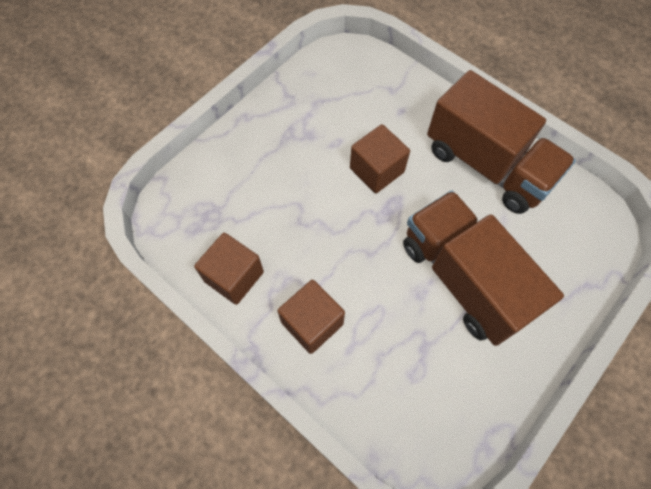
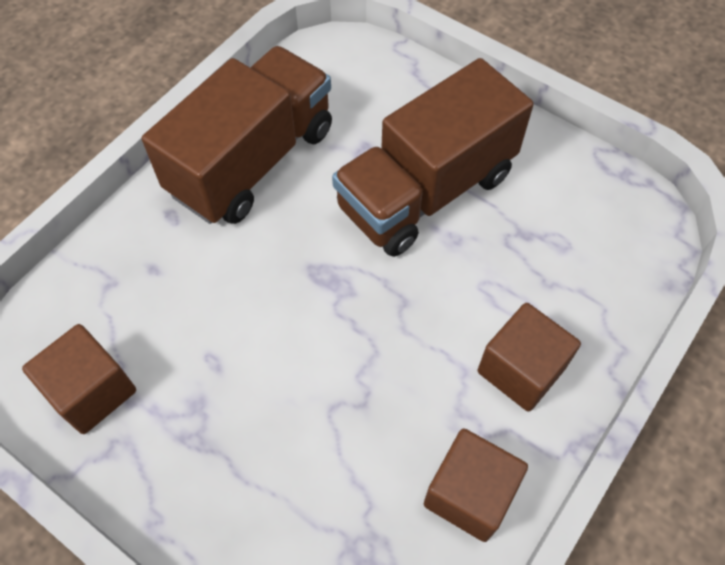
camera: 95 degrees left, 5 degrees down
(377, 170) = (265, 298): brown cube -> brown cube (92, 391)

